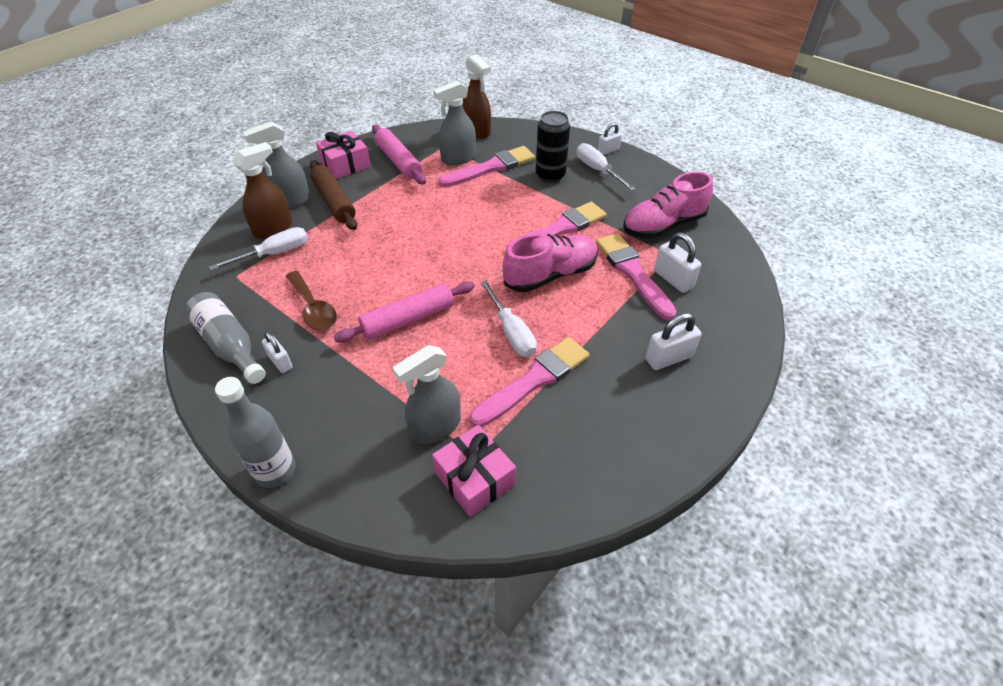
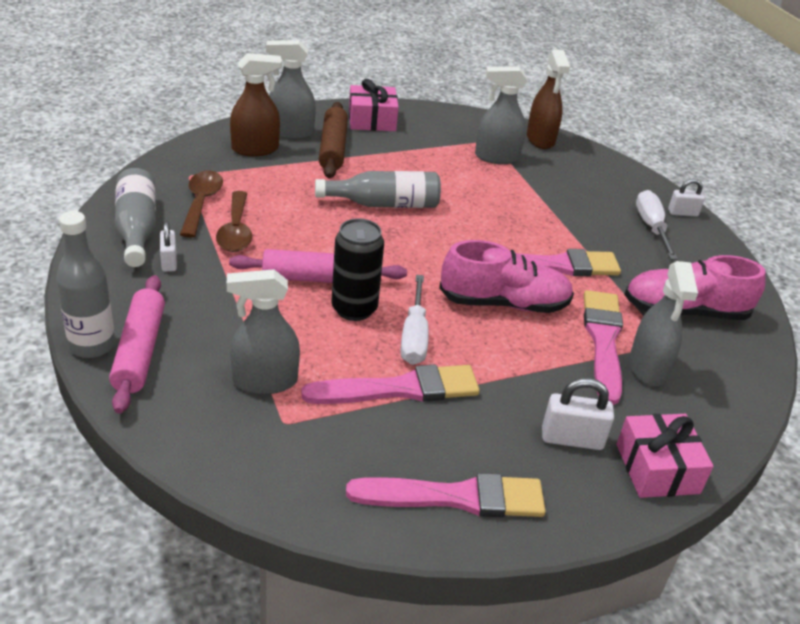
camera: 25 degrees right, 10 degrees down
(266, 296) = (201, 202): none -> brown spoon
(274, 253) = (239, 171): white screwdriver -> none
(398, 161) = (429, 137): pink rolling pin -> pink rolling pin (139, 351)
(408, 233) = (383, 204): none -> grey bottle
(474, 478) = (264, 442): pink gift -> pink gift (657, 468)
(491, 167) = (526, 179): pink brush -> pink brush (456, 497)
(550, 175) = (588, 211): black can -> black can (354, 309)
(673, 279) = (648, 368): white padlock -> grey spray bottle

